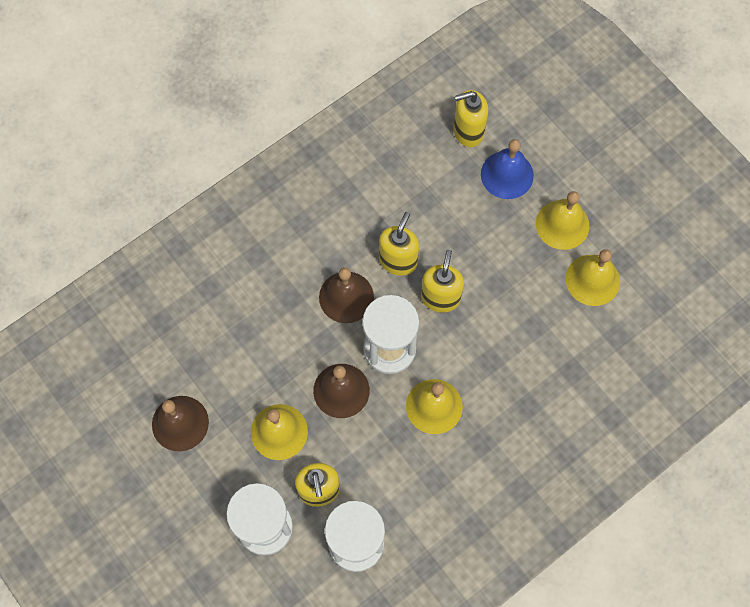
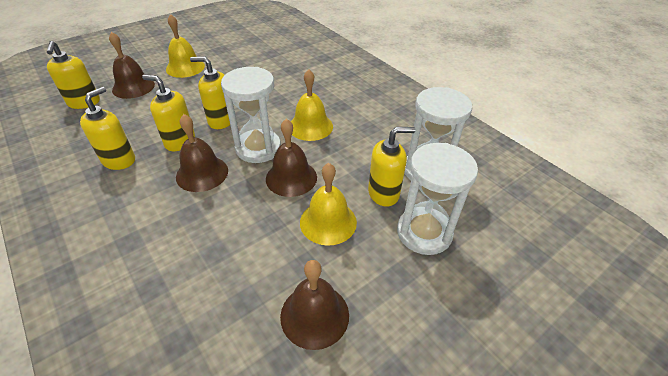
camera: 90 degrees left, 25 degrees down
(364, 208) = (119, 160): none -> yellow soap dispenser
(507, 174) = (133, 87): blue bell -> brown bell
(592, 280) = (230, 59): yellow bell -> none

